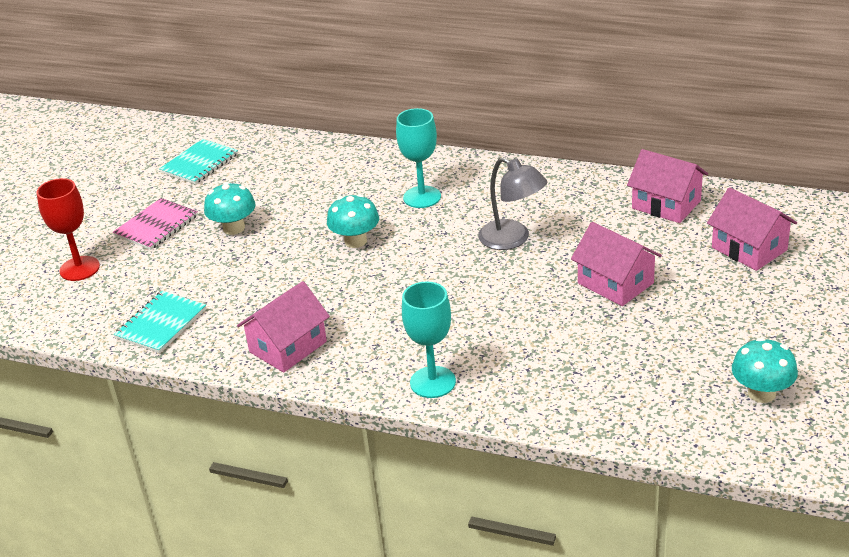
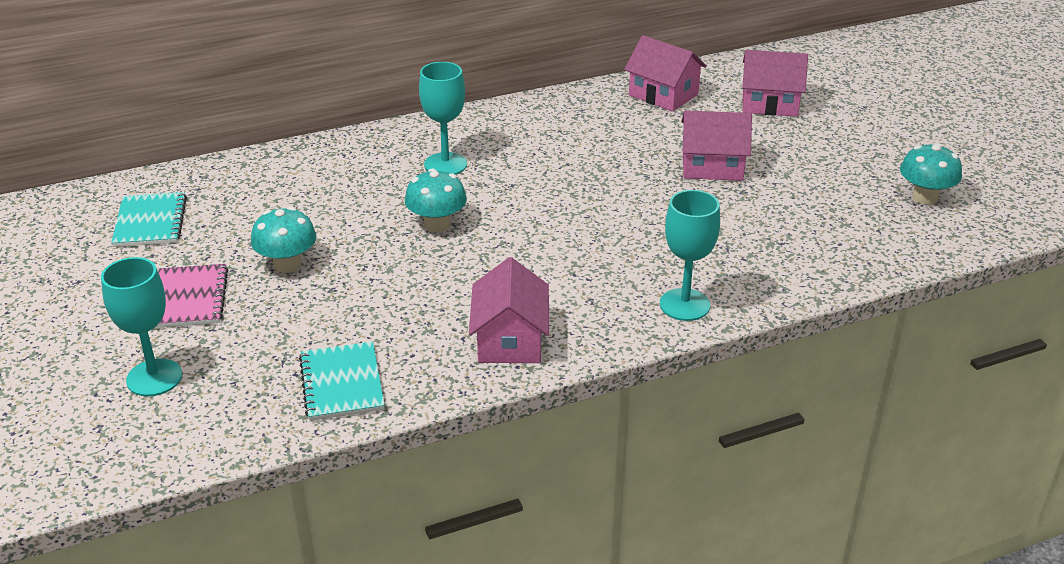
camera: 45 degrees left, 0 degrees up
(79, 268) = (154, 378): red goblet -> turquoise goblet
(512, 239) = (580, 167): grey lamp -> none
(666, 204) = (663, 95): pink house -> pink house turned 45 degrees clockwise

